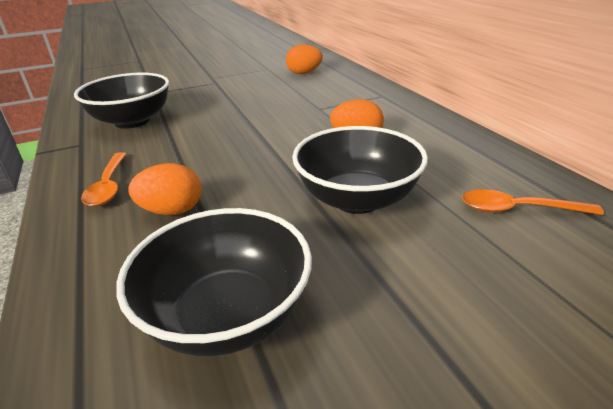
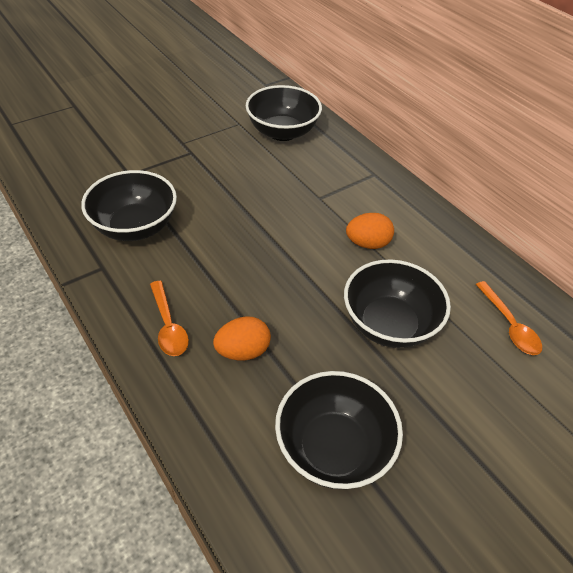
camera: 15 degrees left, 15 degrees up
(304, 73) = (282, 132): orange egg -> black bowl
(518, 209) = (509, 325): orange spoon -> orange spoon turned 105 degrees counterclockwise

